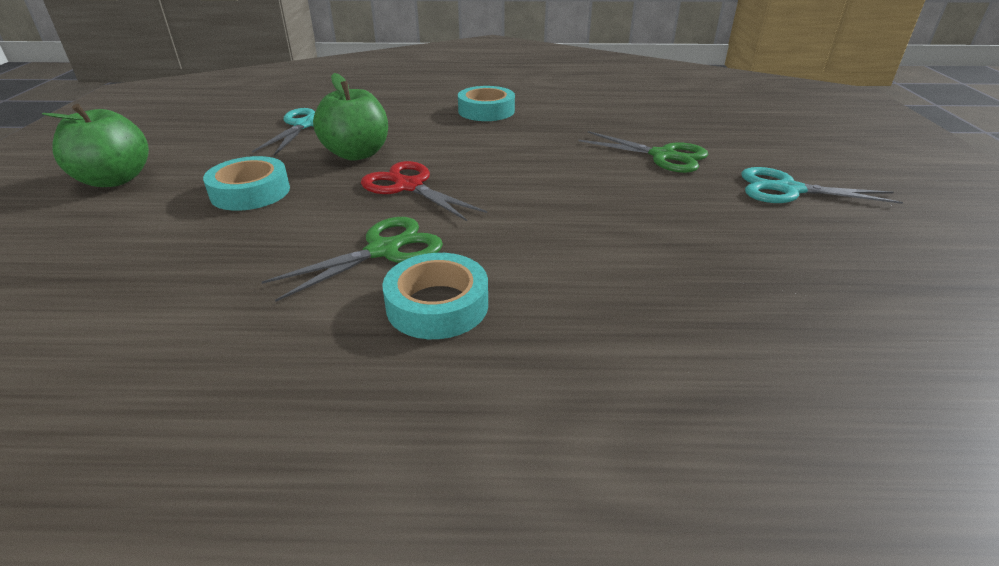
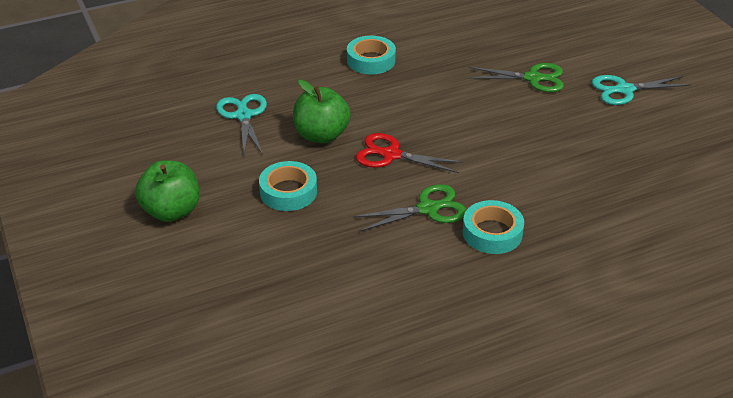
camera: 25 degrees left, 5 degrees up
(383, 250) = (428, 209): green scissors -> green scissors turned 45 degrees clockwise

